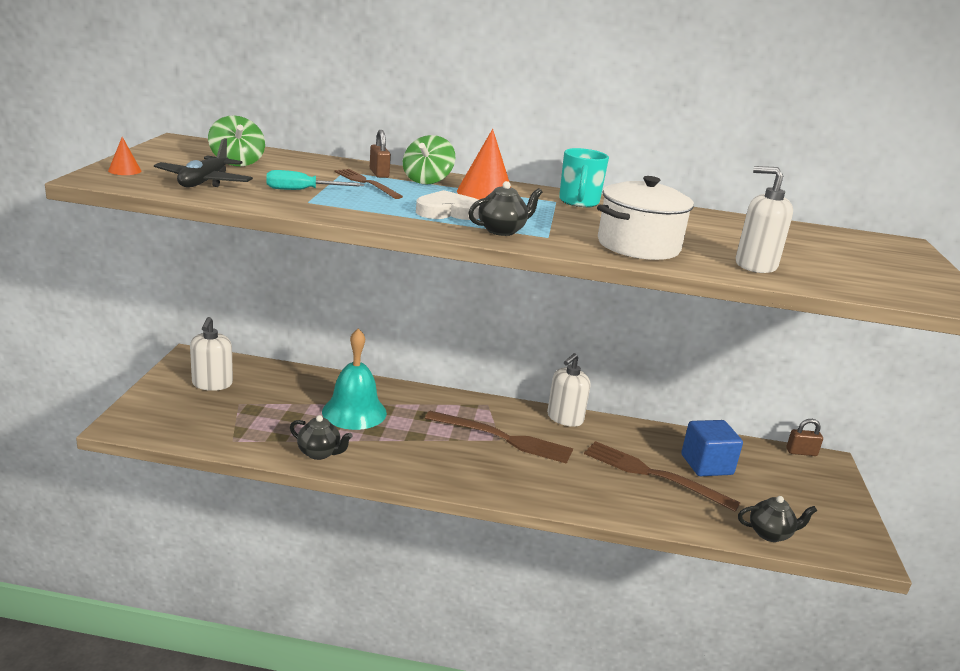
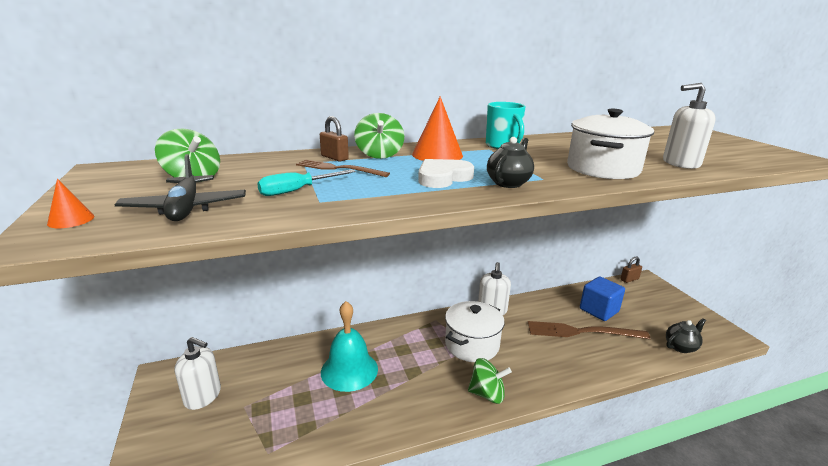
camera: 25 degrees left, 0 degrees up
(212, 384) = (203, 396): white soap dispenser -> white soap dispenser turned 45 degrees counterclockwise
(319, 453) = (355, 427): black teapot -> none
(472, 480) = (487, 394): none -> green spinning top
(503, 438) = (472, 345): brown fork -> white pot

